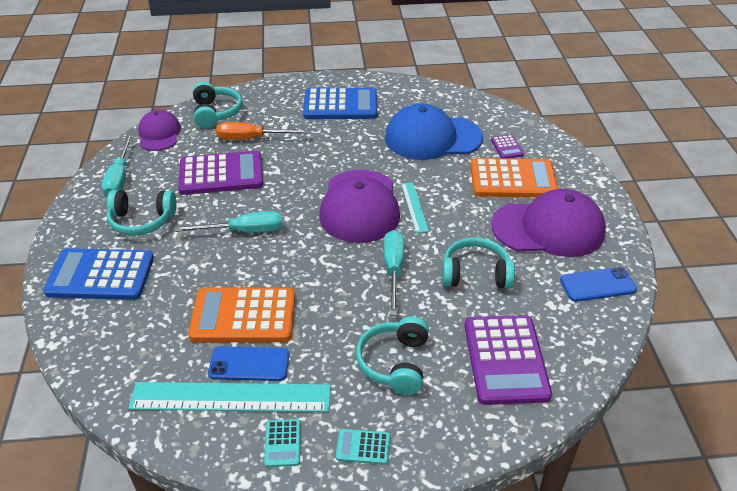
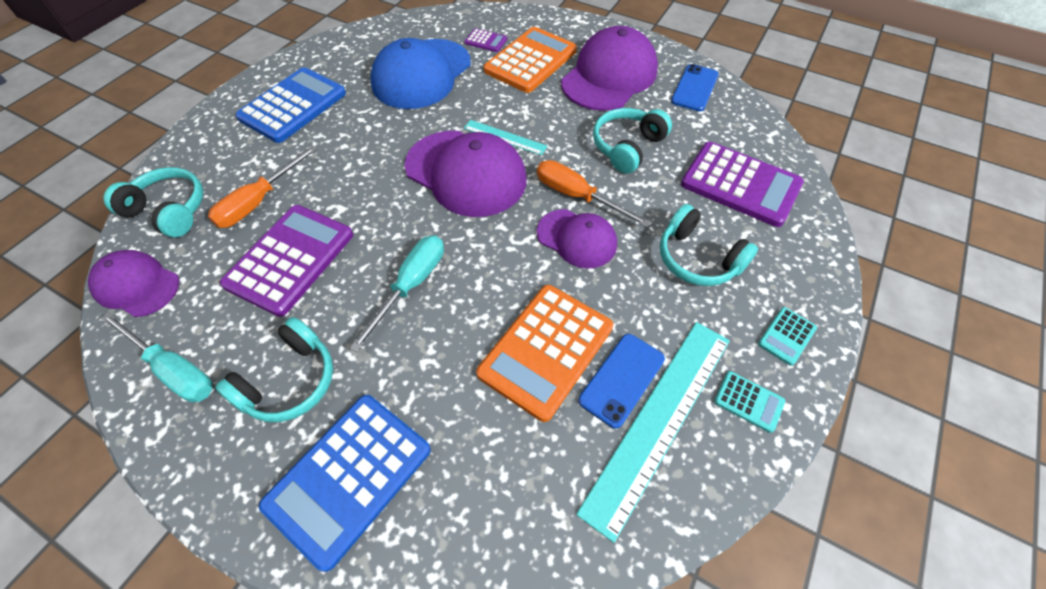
camera: 55 degrees left, 15 degrees up
(352, 288) = (577, 238): none -> purple cap
(393, 270) = (577, 196): turquoise screwdriver -> orange screwdriver

